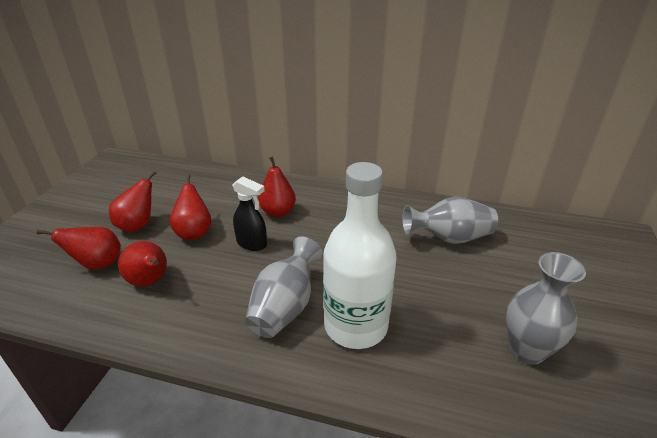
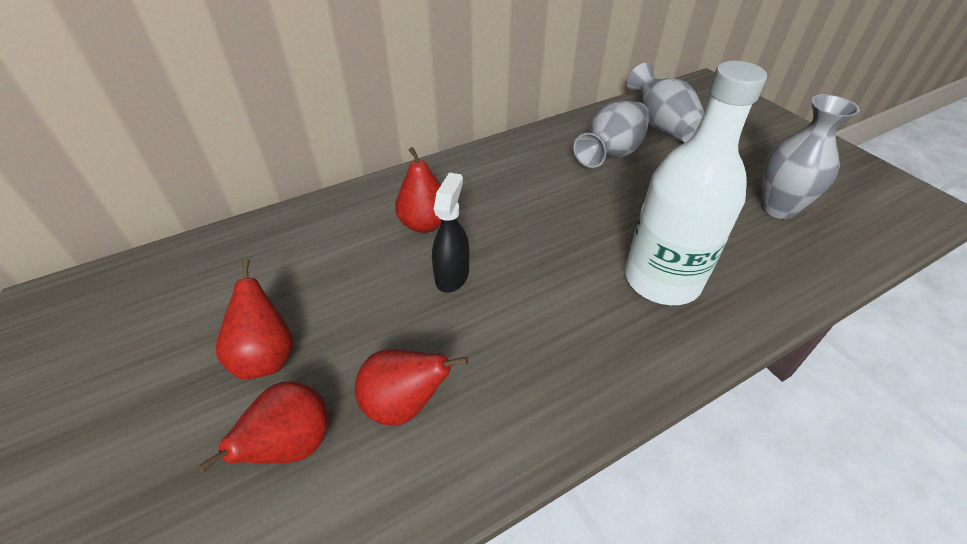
camera: 45 degrees left, 10 degrees up
(194, 232) = (363, 311): red pear -> none
(252, 243) = (452, 275): black spray bottle -> black spray bottle turned 60 degrees counterclockwise
(285, 307) = (585, 311): grey vase -> grey vase (661, 127)

